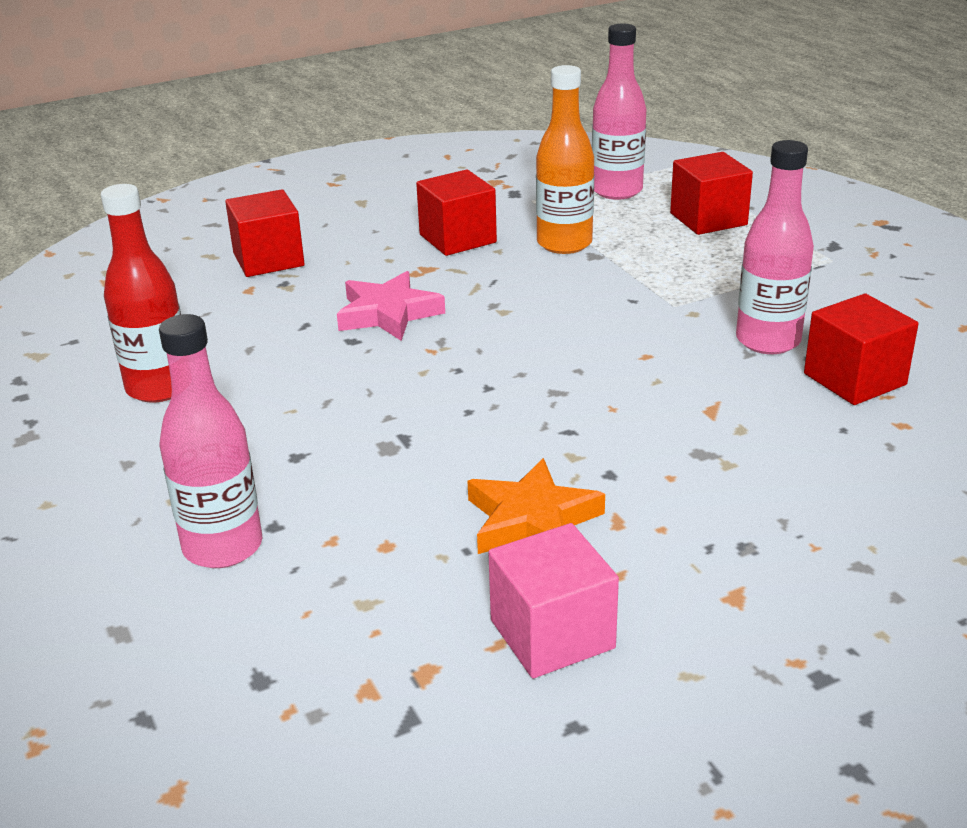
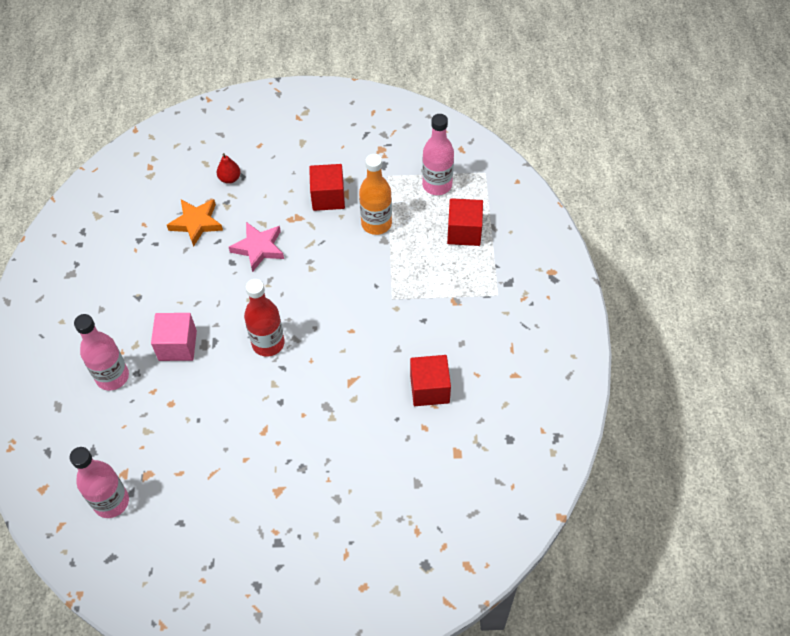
camera: 25 degrees right, 25 degrees up
(159, 387) = (135, 262): red bottle -> red bottle (268, 343)
(268, 259) = (230, 178): red cube -> red pear
(532, 520) = (232, 415): orange star -> orange star (196, 223)
(552, 634) = (200, 478): pink cube -> pink cube (177, 345)
(768, 341) = (413, 344): pink bottle -> pink bottle (111, 502)

